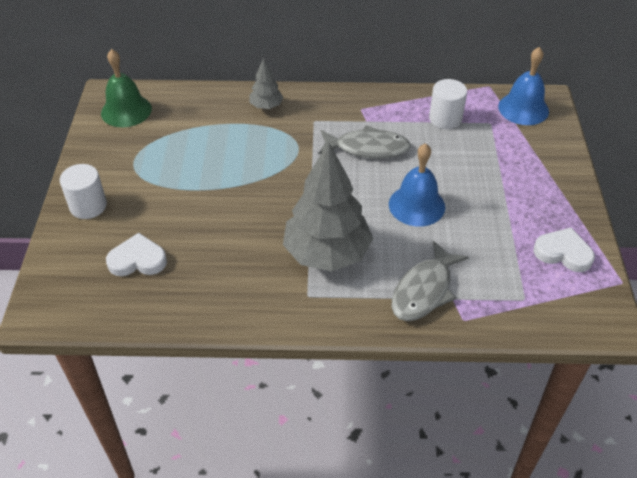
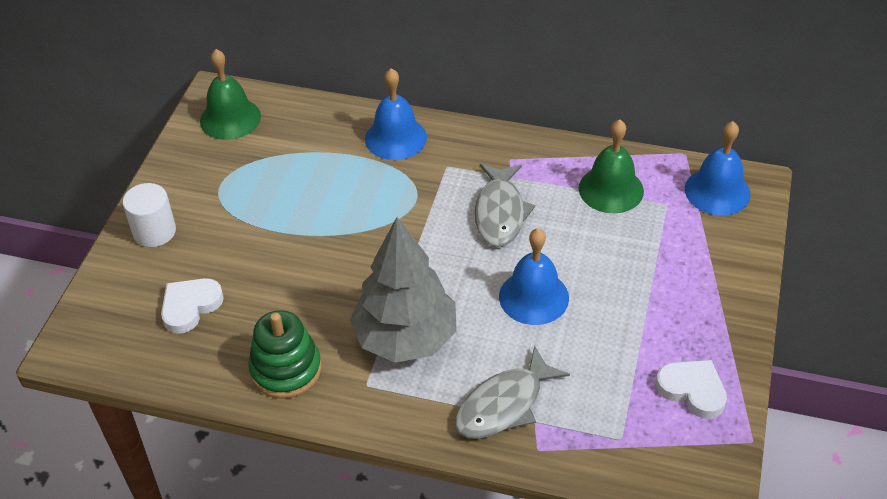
camera: 15 degrees right, 0 degrees up
(137, 260) = (190, 306): white heart -> white heart turned 60 degrees counterclockwise
(236, 295) = (286, 369): none -> green stacking toy
(266, 106) = (395, 138): grey tree -> blue bell
(367, 148) = (500, 213): grey fish -> grey fish turned 75 degrees clockwise
(445, 119) = (611, 189): white cylinder -> green bell

